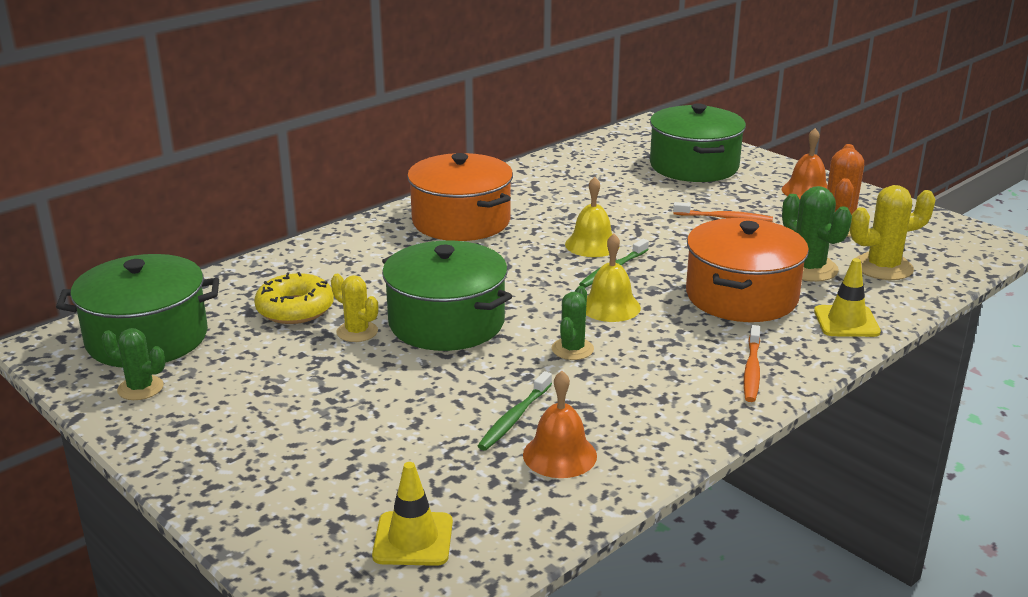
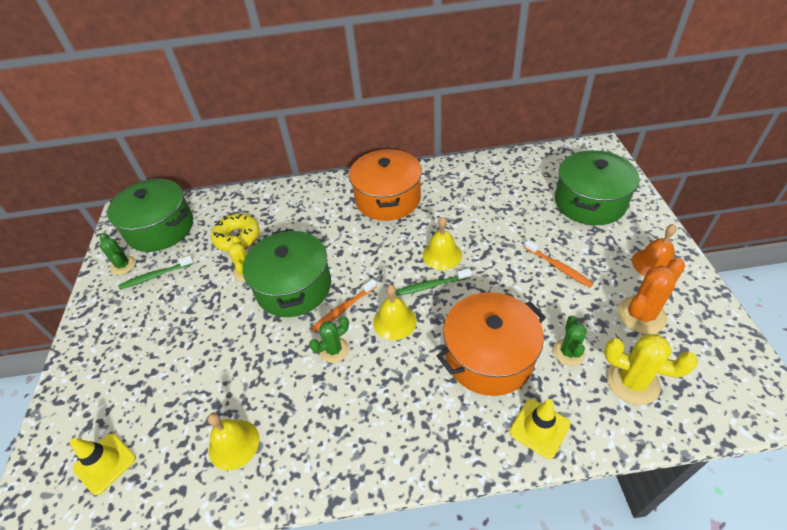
camera: 40 degrees right, 20 degrees up
(514, 418) = (245, 394): green toothbrush -> green toothbrush (156, 276)
(559, 455) = (234, 444): orange bell -> yellow bell
(752, 370) = (420, 439): orange toothbrush -> orange toothbrush (344, 309)
(808, 268) = (568, 352): green cactus -> green cactus, size x0.64

